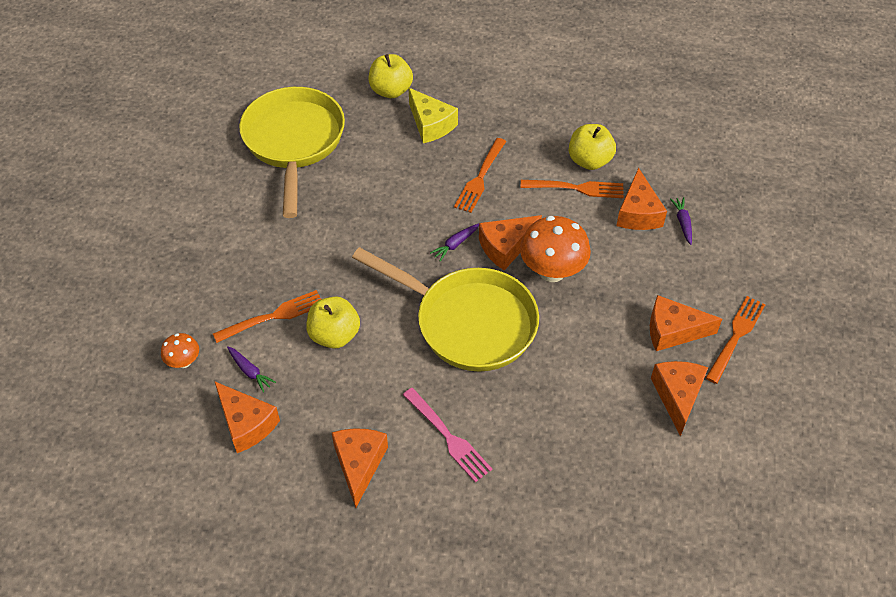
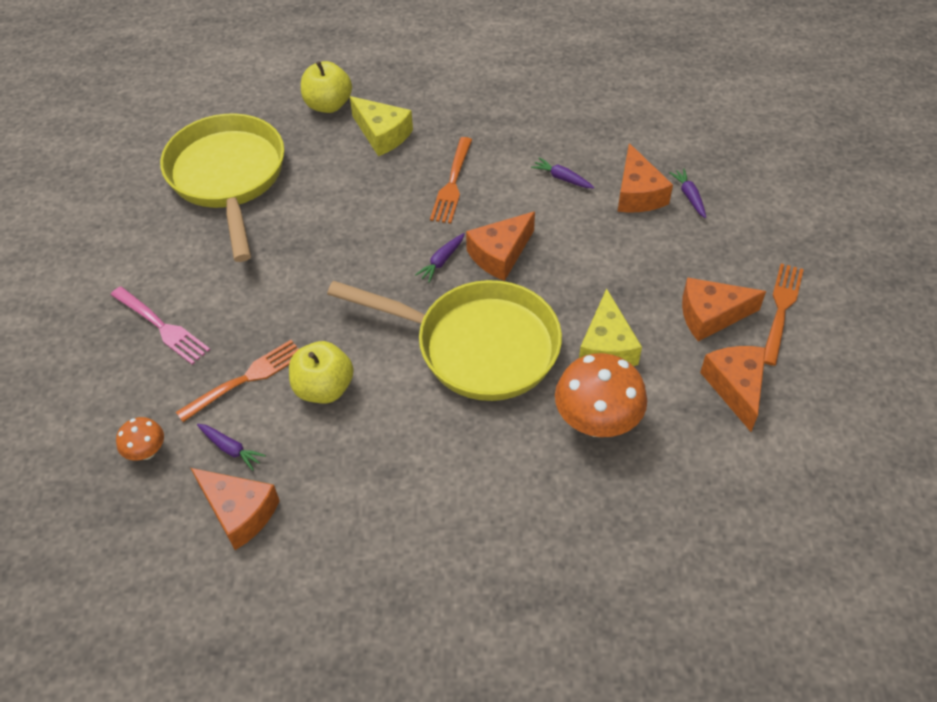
camera: 10 degrees left, 0 degrees up
(359, 464) = (387, 535): orange cheese -> none
(447, 436) = (485, 482): pink fork -> pink fork (161, 326)
(552, 271) = (559, 273): orange mushroom -> orange mushroom (596, 422)
(575, 188) = (562, 178): orange fork -> purple carrot
(576, 342) = (607, 346): none -> yellow cheese
(589, 161) = (569, 146): yellow apple -> none

